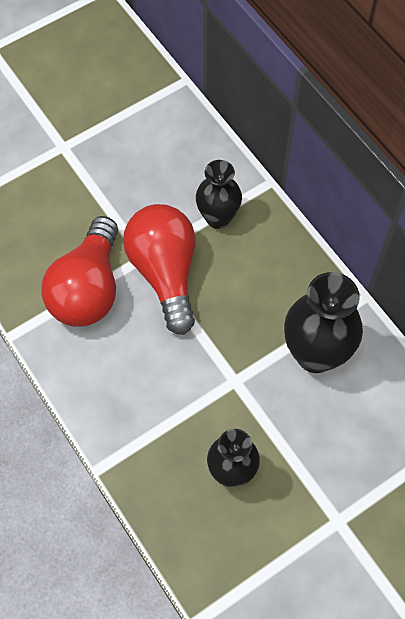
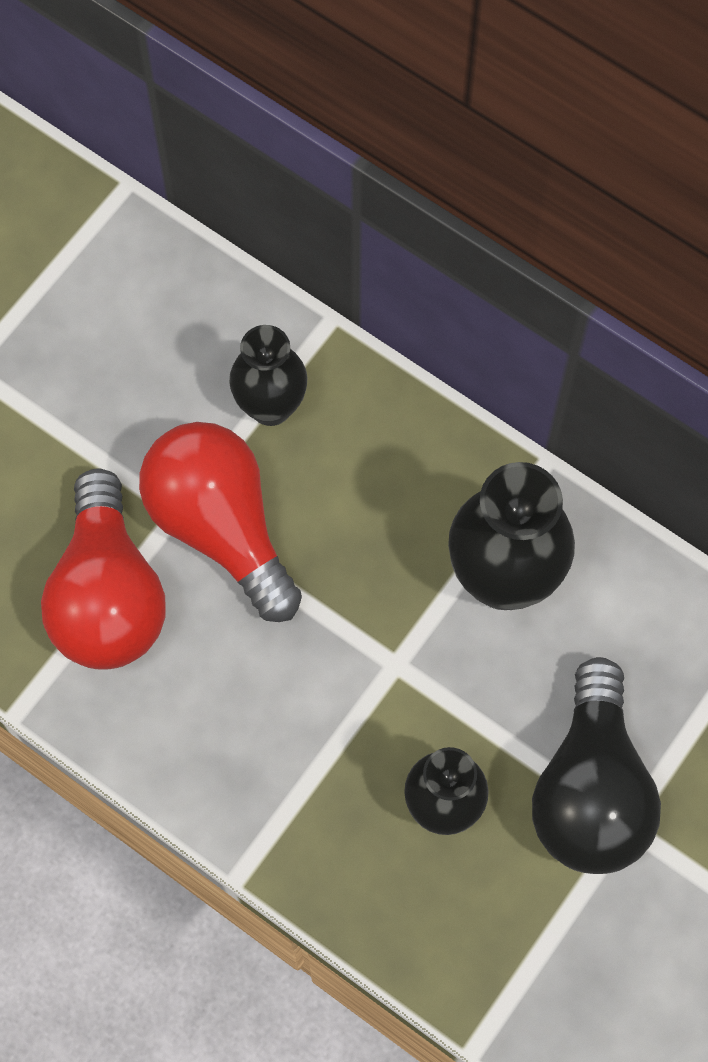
camera: 20 degrees left, 5 degrees up
(323, 493) = (590, 790): none -> black light bulb

